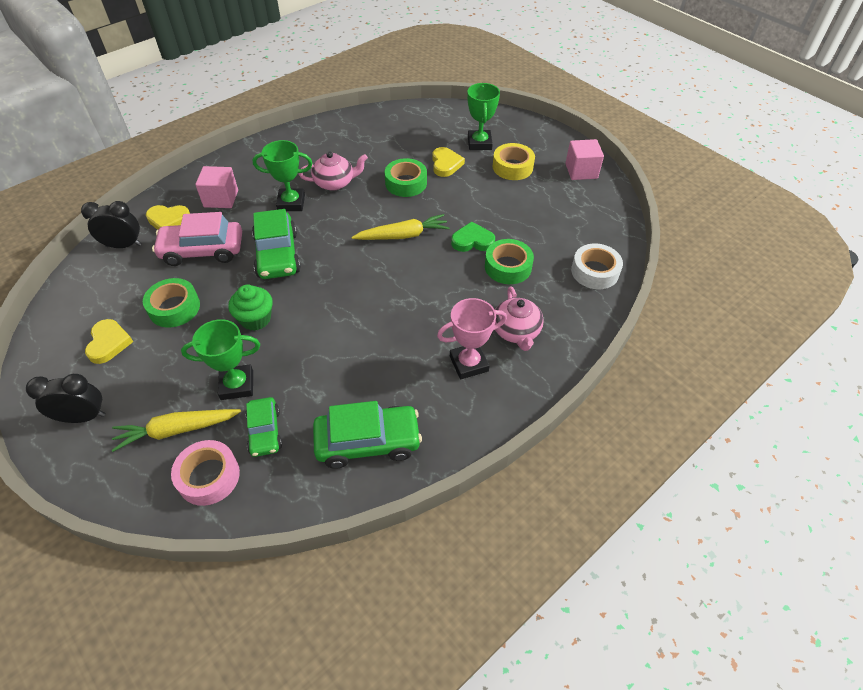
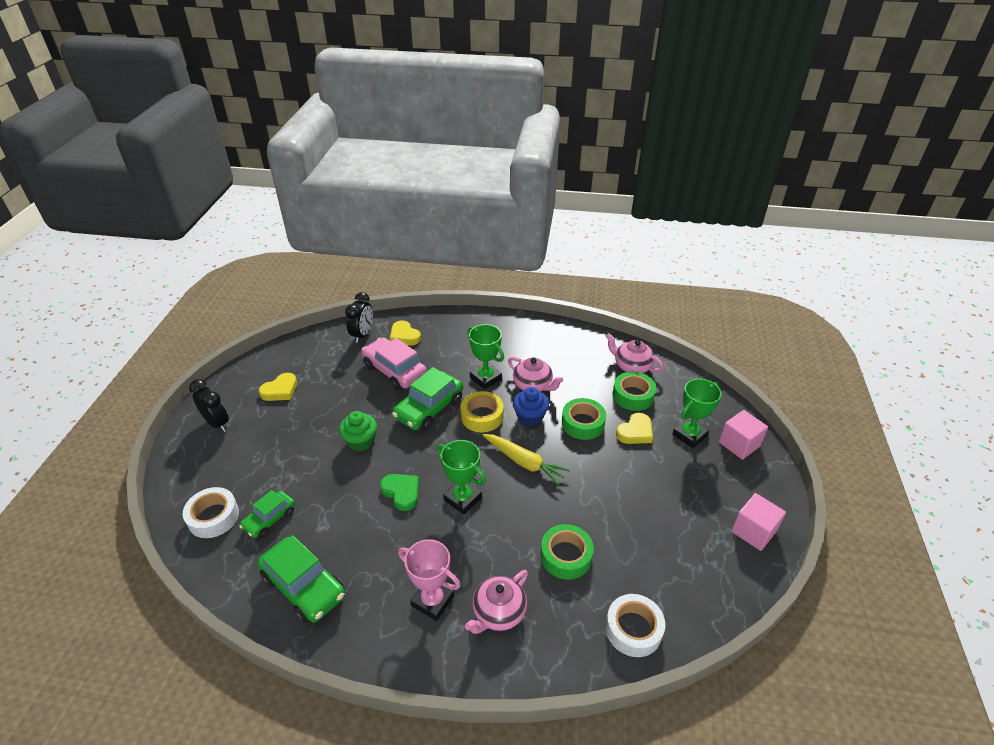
camera: 50 degrees right, 10 degrees down
(124, 245) = (362, 335): black clock -> black clock turned 60 degrees clockwise
(174, 308) = (334, 396): green tape -> green tape (633, 396)
(177, 430) = (238, 473): yellow carrot -> none
(209, 476) = (213, 517): pink tape -> white tape
(221, 198) = (450, 343): pink cube -> pink cube (739, 444)
(237, 385) = (297, 475): green trophy -> green trophy (462, 499)
(364, 205) = (530, 417): none -> blue cupcake
(386, 125) = (631, 366): none -> pink teapot
(472, 241) = (568, 510): green heart -> green heart (402, 492)
(512, 167) = (690, 477): yellow tape -> yellow tape (482, 416)

